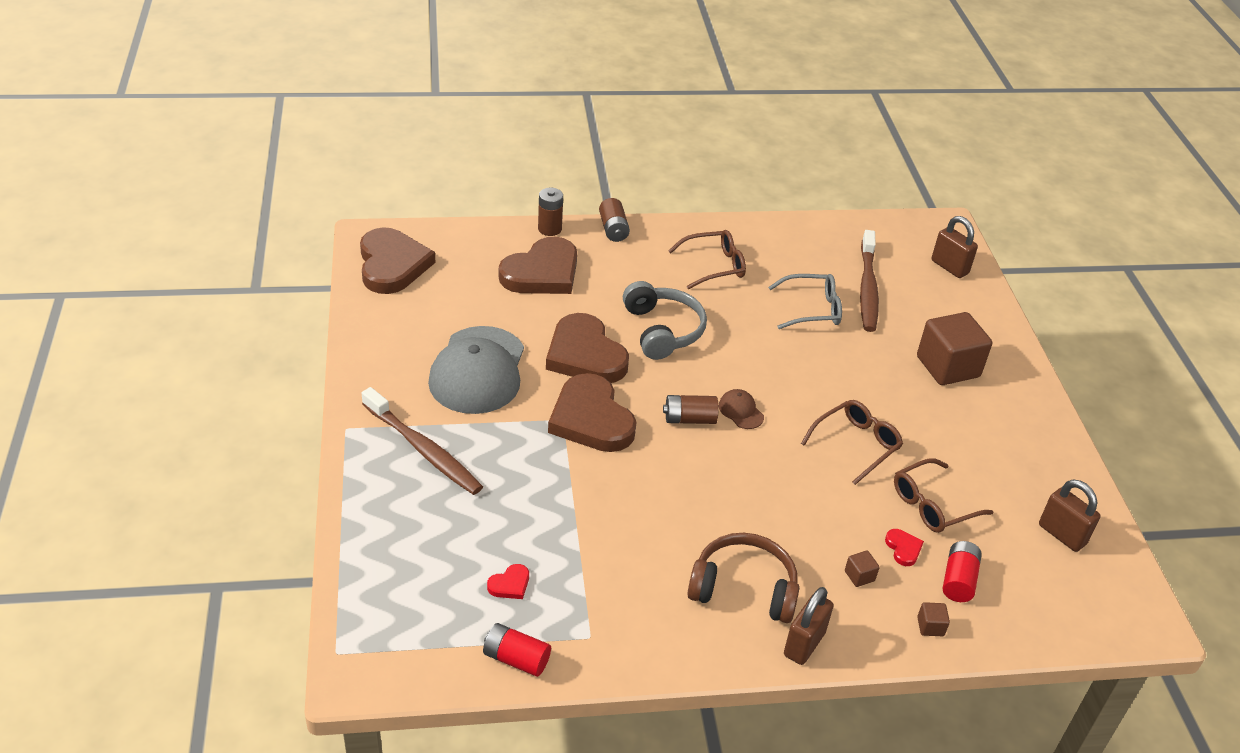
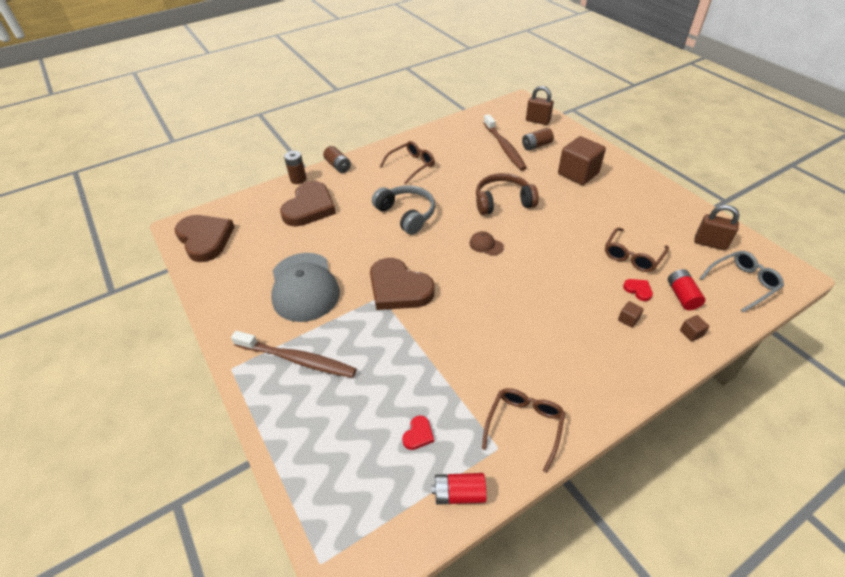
camera: 20 degrees left, 5 degrees up
(585, 355) = (368, 248): brown heart -> none
(689, 419) = (459, 263): brown battery -> brown battery (536, 145)
(744, 588) = (569, 361): brown headphones -> brown headphones (502, 201)
(804, 644) = (632, 382): brown padlock -> none
(812, 309) = (483, 169): grey glasses -> grey glasses (742, 283)
(856, 444) = (565, 238): brown glasses -> brown glasses (524, 425)

